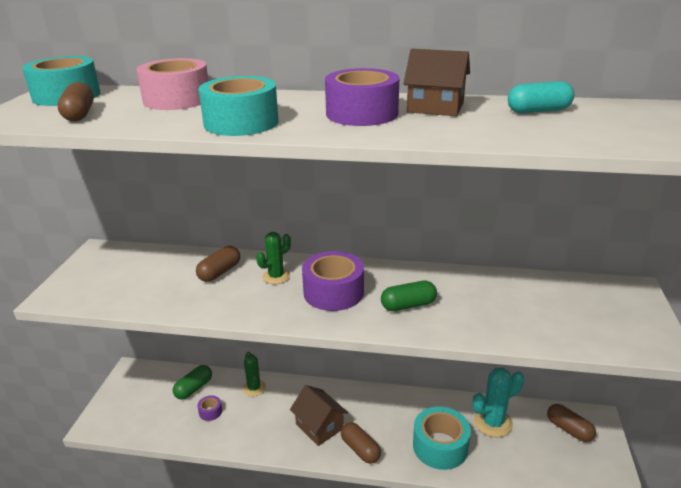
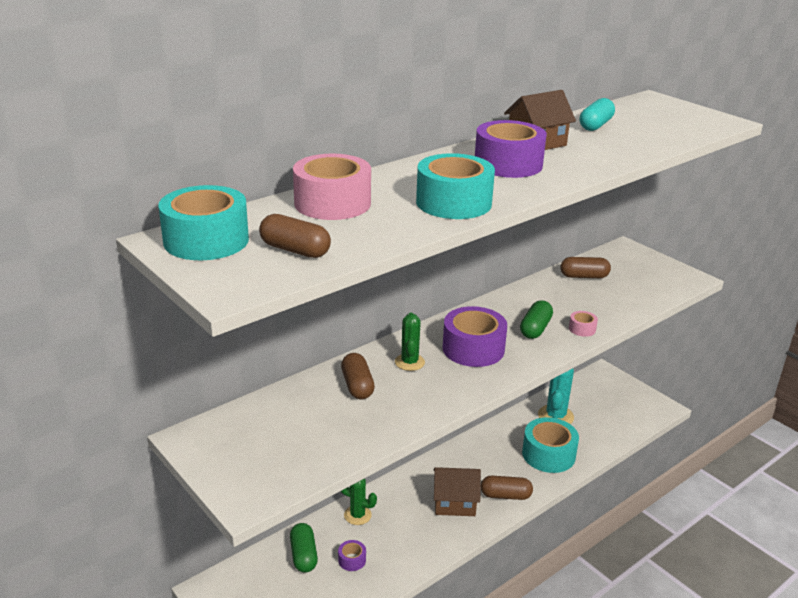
camera: 50 degrees left, 0 degrees up
(448, 327) = (582, 329): none -> pink tape
(569, 429) = (599, 390): brown capsule -> brown capsule (584, 276)

